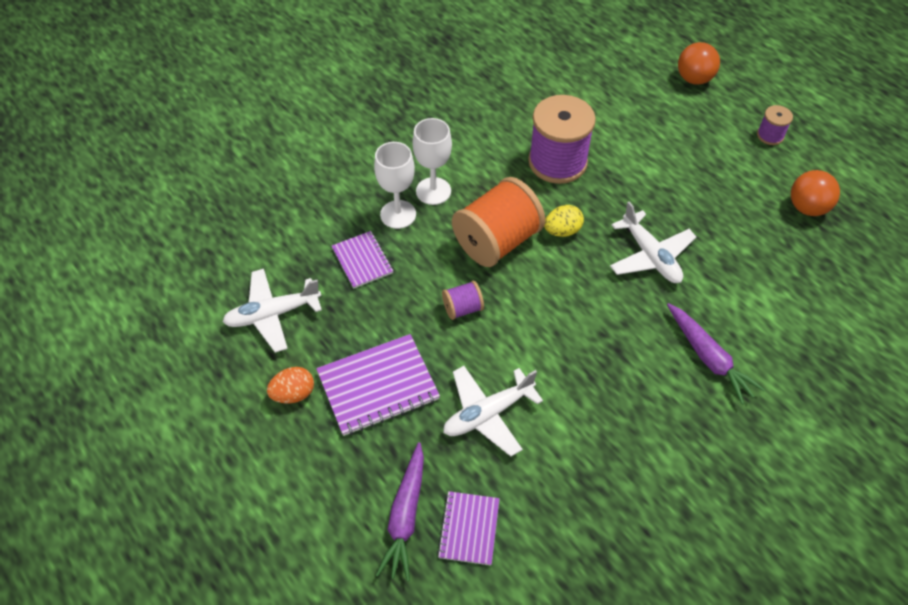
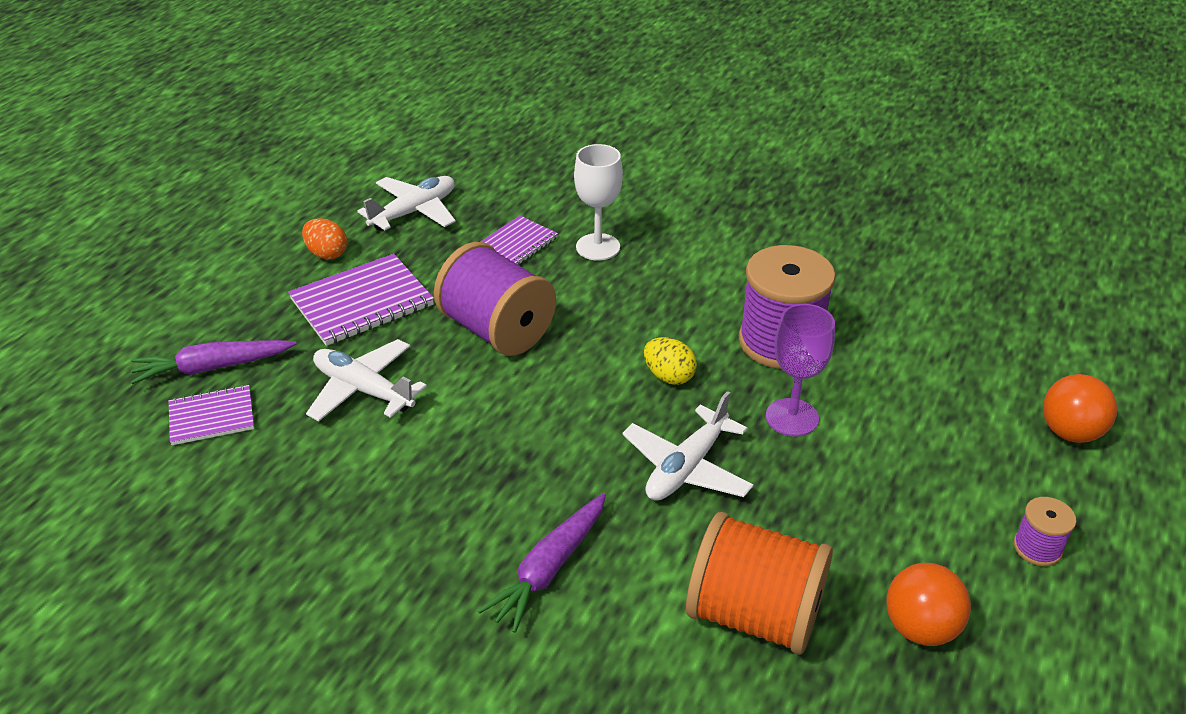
camera: 65 degrees right, 15 degrees down
(272, 314) = (414, 212): white plane -> white plane turned 90 degrees clockwise
(378, 386) = (362, 302): purple notebook -> purple notebook turned 75 degrees counterclockwise
(433, 191) = (651, 261): white goblet -> none
(462, 308) = (497, 330): purple spool -> purple spool, size x2.14
(497, 241) = (612, 328): orange spool -> orange spool (754, 615)
(629, 187) = (792, 417): none -> purple goblet

